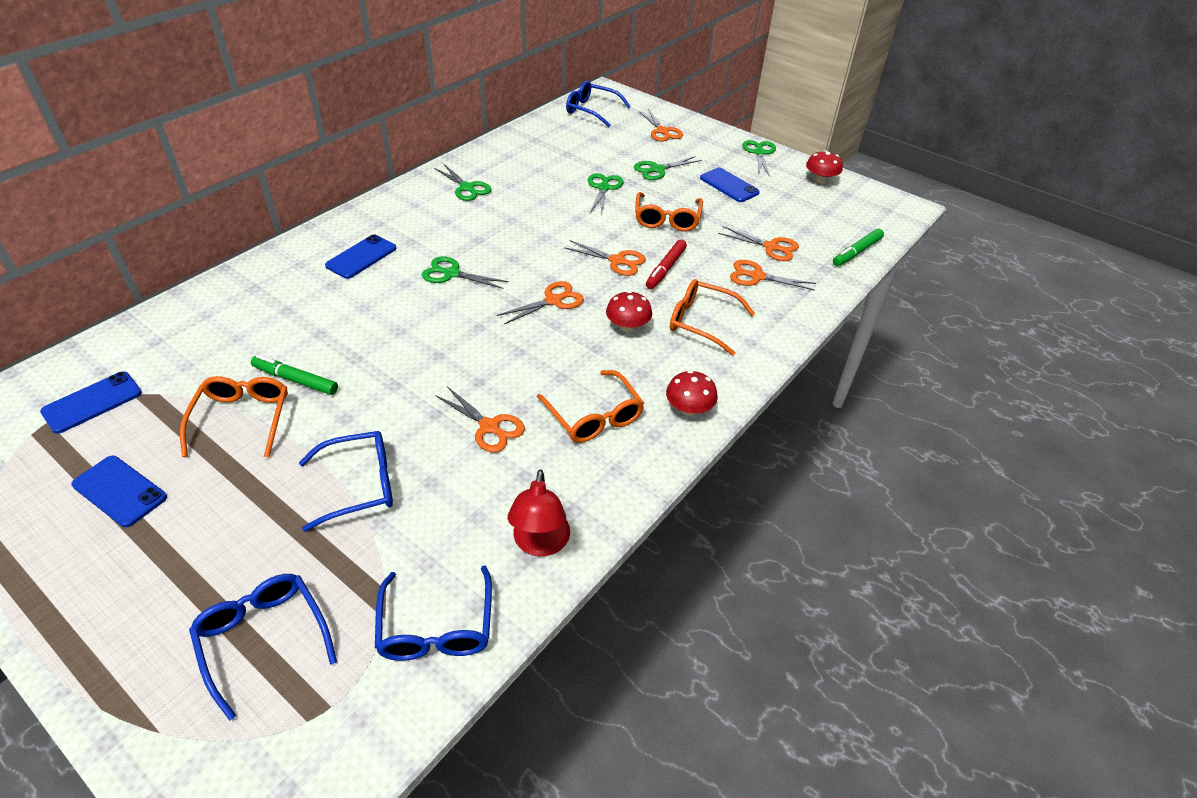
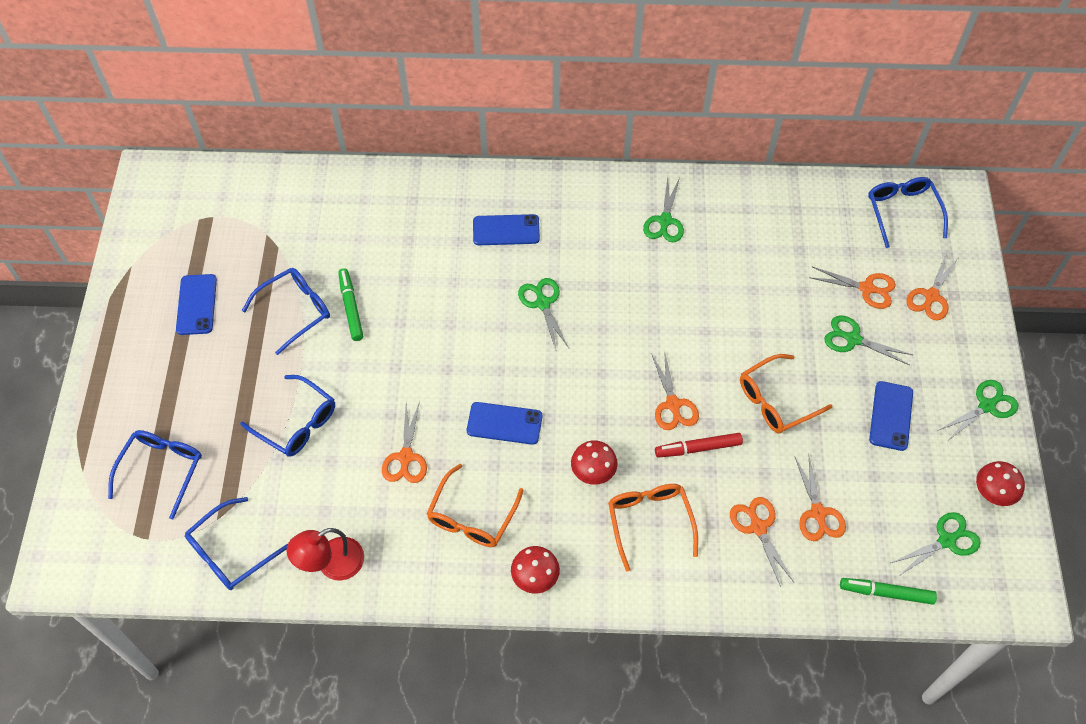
camera: 55 degrees right, 15 degrees up
(92, 402) = (244, 222): blue phone -> blue phone (504, 423)
(242, 419) = (295, 311): orange glasses -> blue glasses
(553, 301) = (576, 396): orange scissors -> orange scissors (866, 288)
(603, 188) = (773, 318): green scissors -> green scissors (946, 541)

